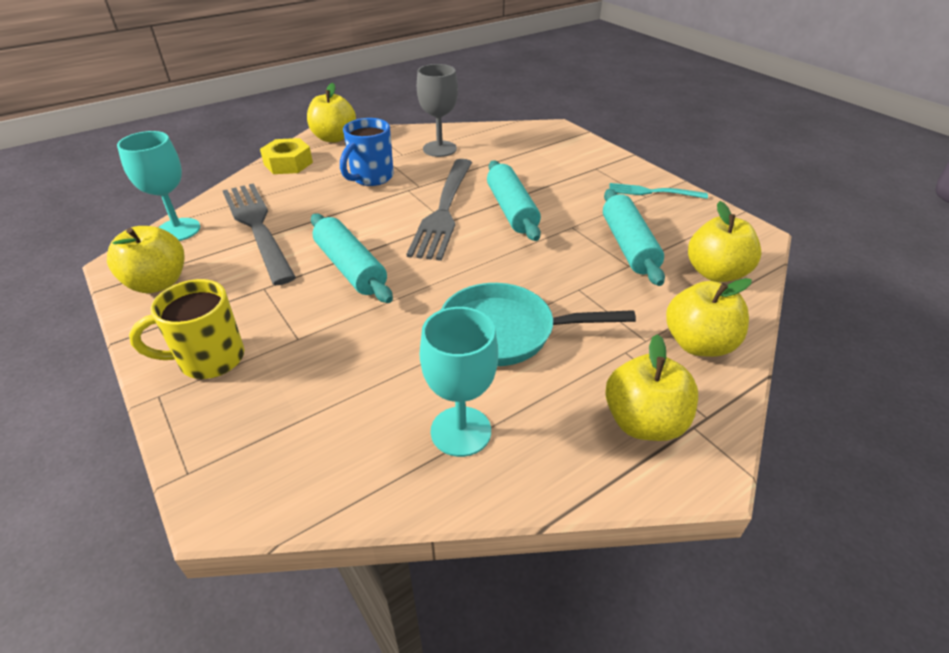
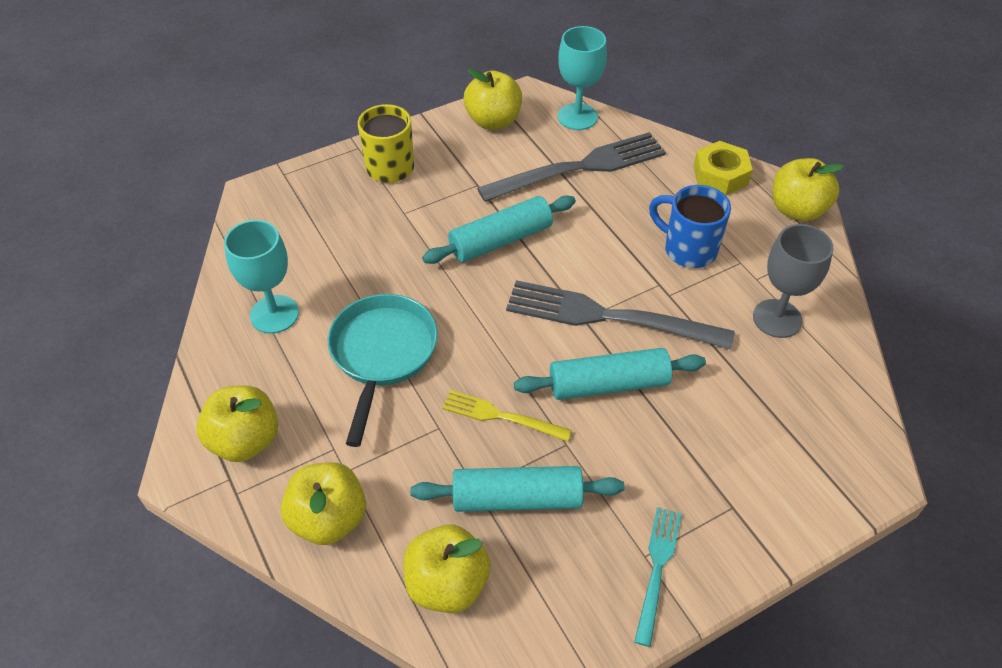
camera: 95 degrees right, 10 degrees up
(556, 257) = (500, 416): none -> yellow fork

